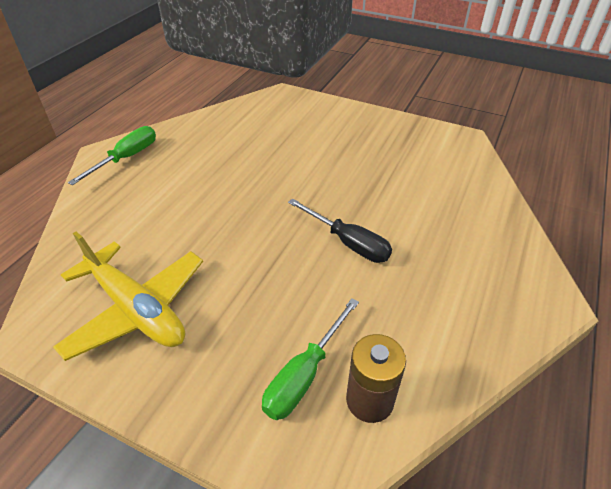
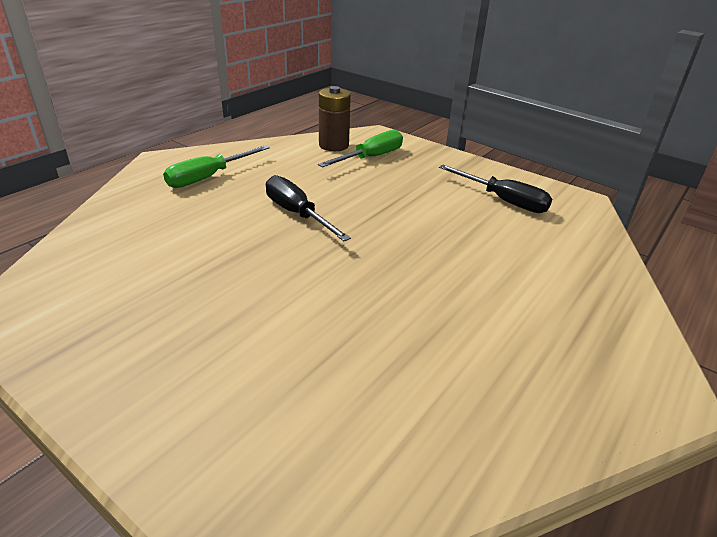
camera: 170 degrees left, 10 degrees down
(126, 158) = (612, 373): green screwdriver -> green screwdriver (208, 177)
(136, 309) = (503, 200): yellow plane -> black screwdriver

